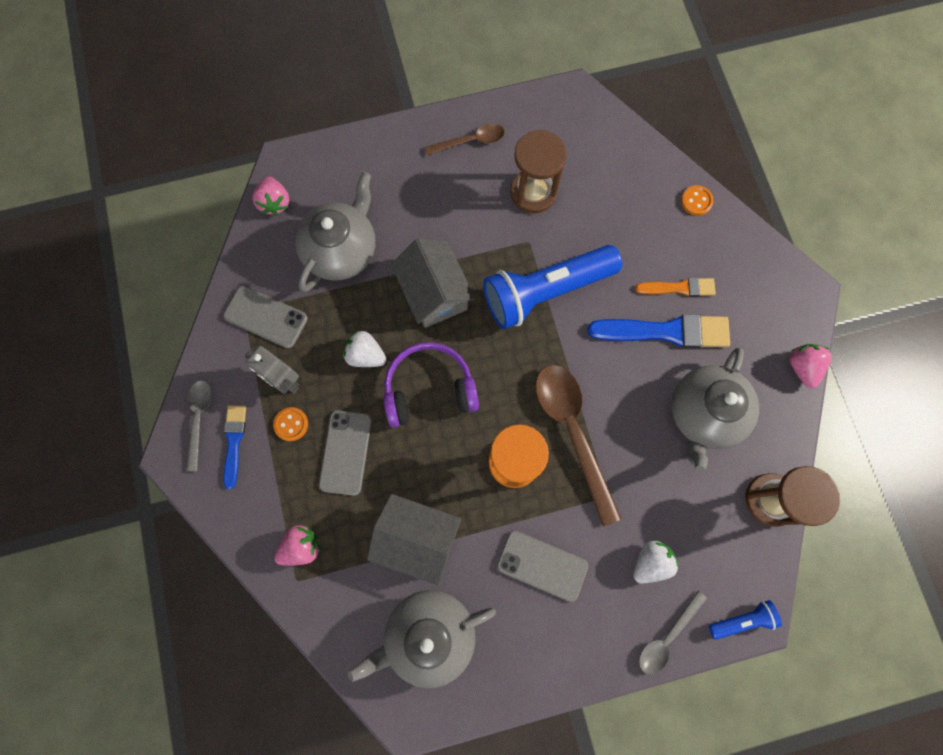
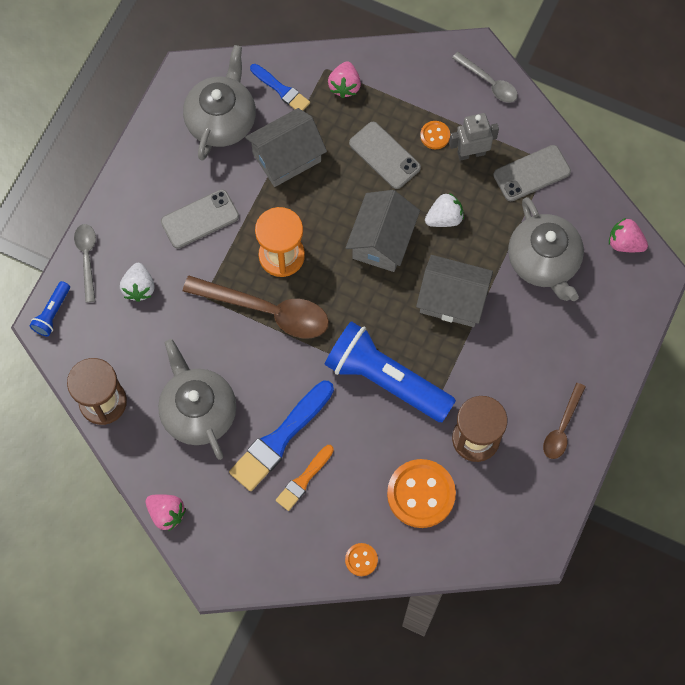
camera: 130 degrees right, 5 degrees down
(234, 441) = (453, 93): blue brush -> blue brush (281, 90)
(429, 389) = (382, 241): purple headphones -> grey house
(545, 291) = (386, 379): blue flashlight -> blue flashlight turned 75 degrees counterclockwise
(610, 198) = (421, 494): none -> orange button

